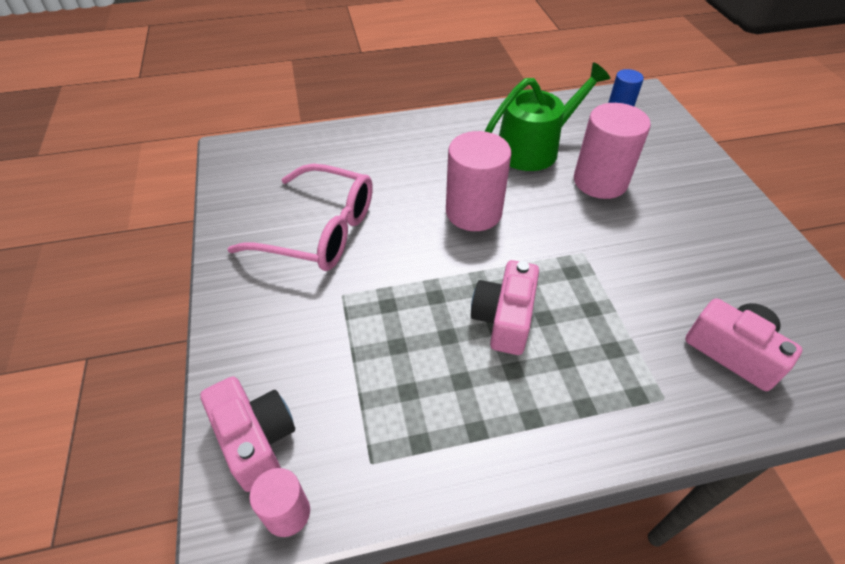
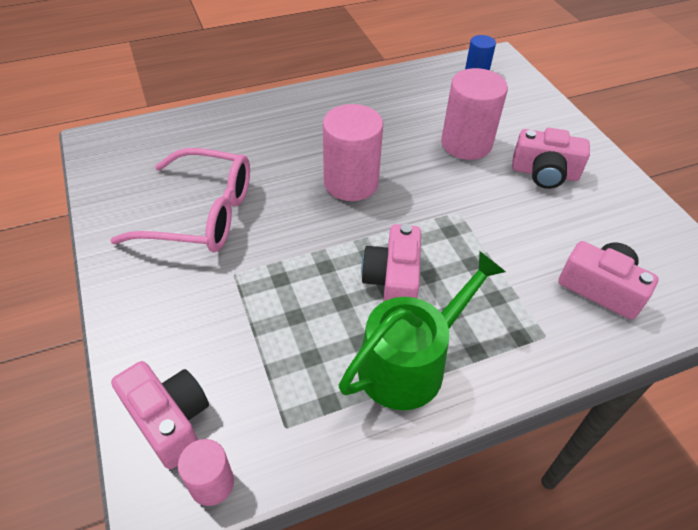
camera: 10 degrees left, 0 degrees up
(534, 148) = (400, 117): green watering can -> green watering can (409, 363)
(682, 219) = (544, 173): none -> pink camera

